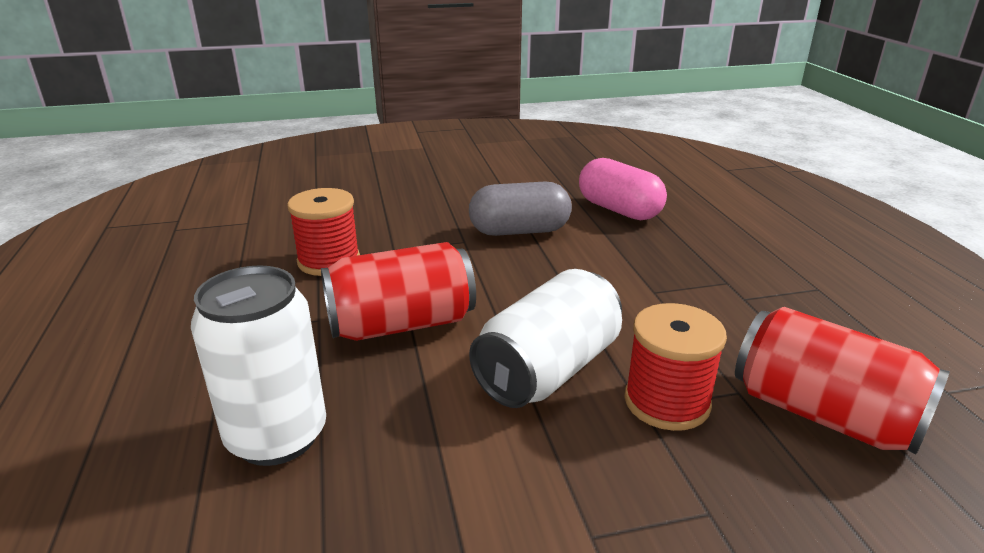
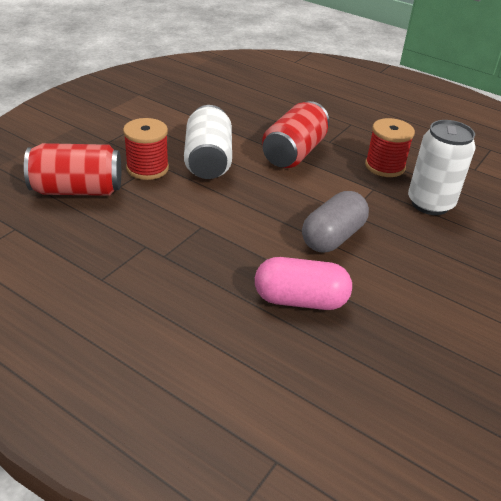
camera: 135 degrees right, 10 degrees up
(277, 436) = (267, 107): white can -> white can (430, 203)

